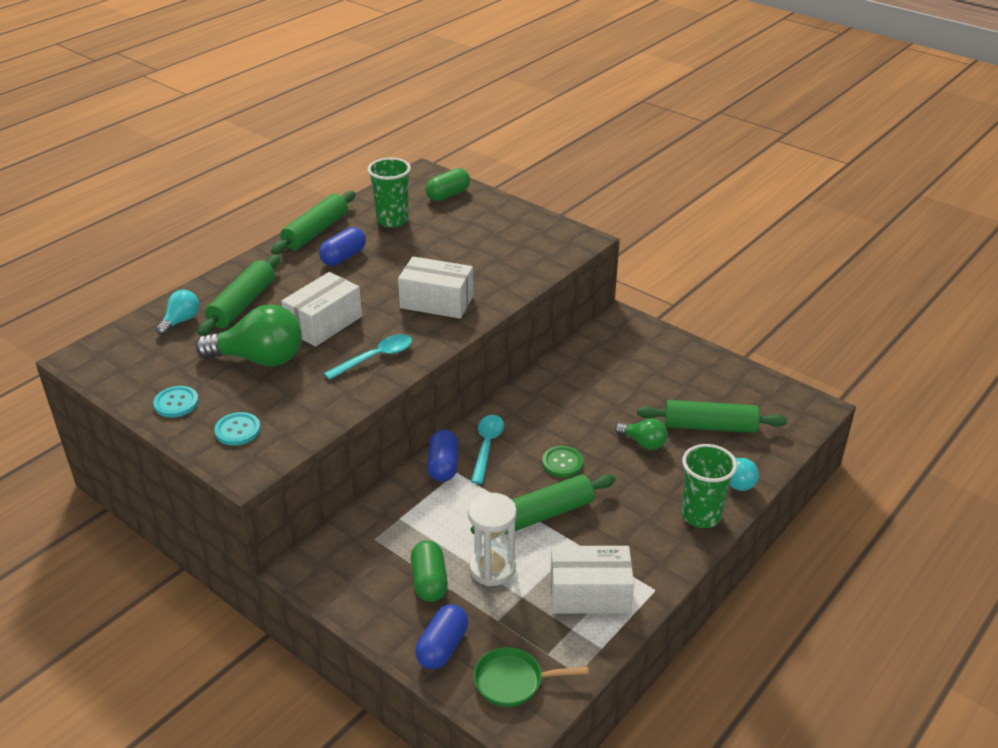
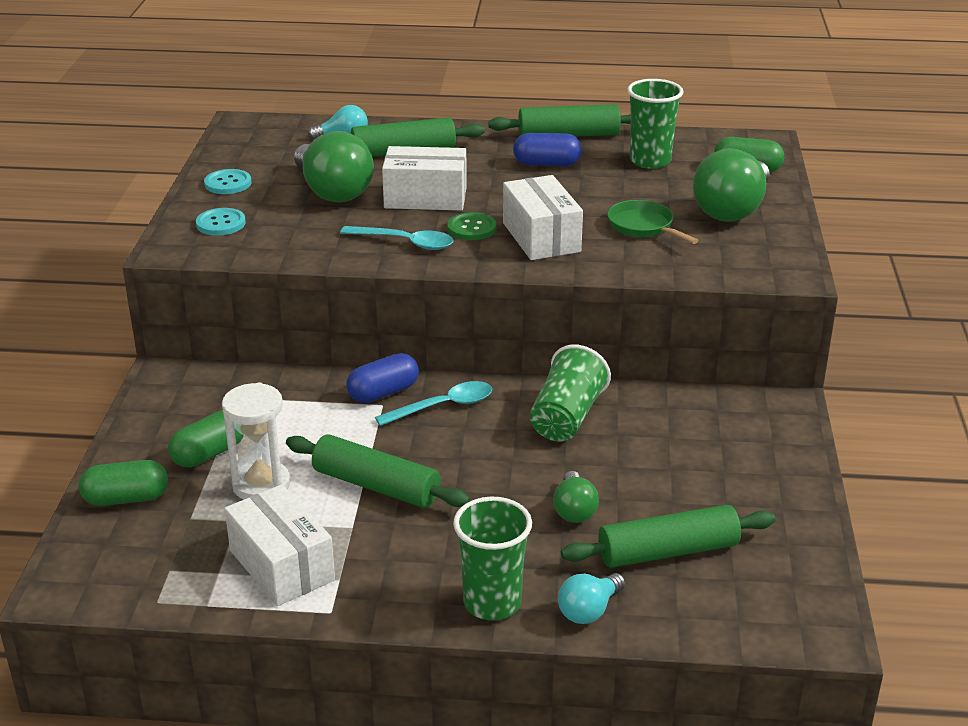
camera: 55 degrees right, 5 degrees down
(442, 647) = (126, 498): blue capsule -> green capsule
(489, 223) = (732, 210): none -> green light bulb
(513, 681) = (114, 562): green pan -> green pan (643, 226)
(550, 402) = (567, 417): none -> green cup
(562, 463) = (473, 465): green button -> green button (471, 228)
(710, 426) = (668, 551): green rolling pin -> green rolling pin turned 75 degrees counterclockwise

